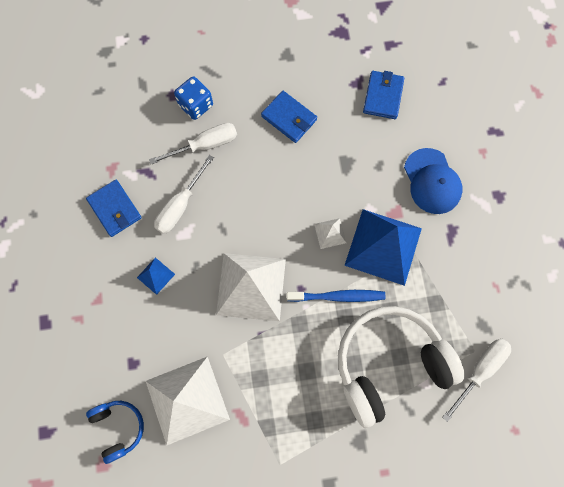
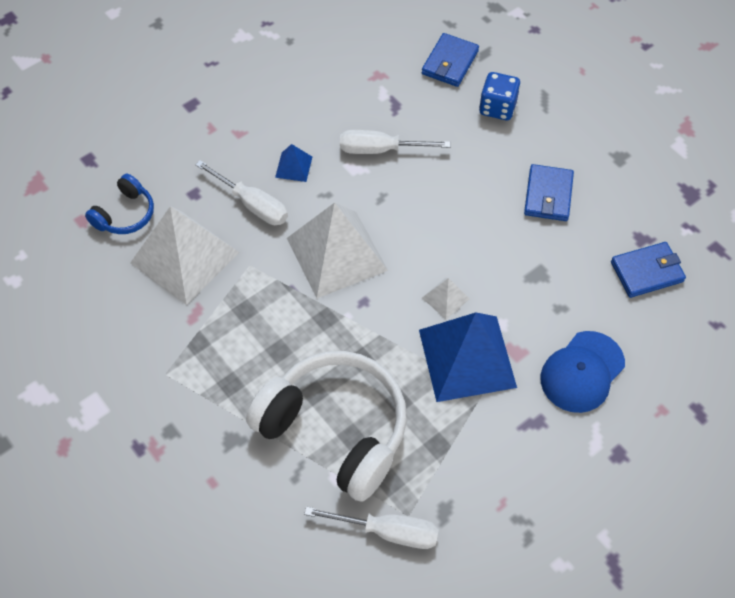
camera: 60 degrees right, 15 degrees down
(115, 209) = (338, 99): blue wallet -> blue wallet (450, 62)
(205, 145) = (460, 137): white screwdriver -> white screwdriver (252, 204)
(338, 296) = (379, 340): blue toothbrush -> none

